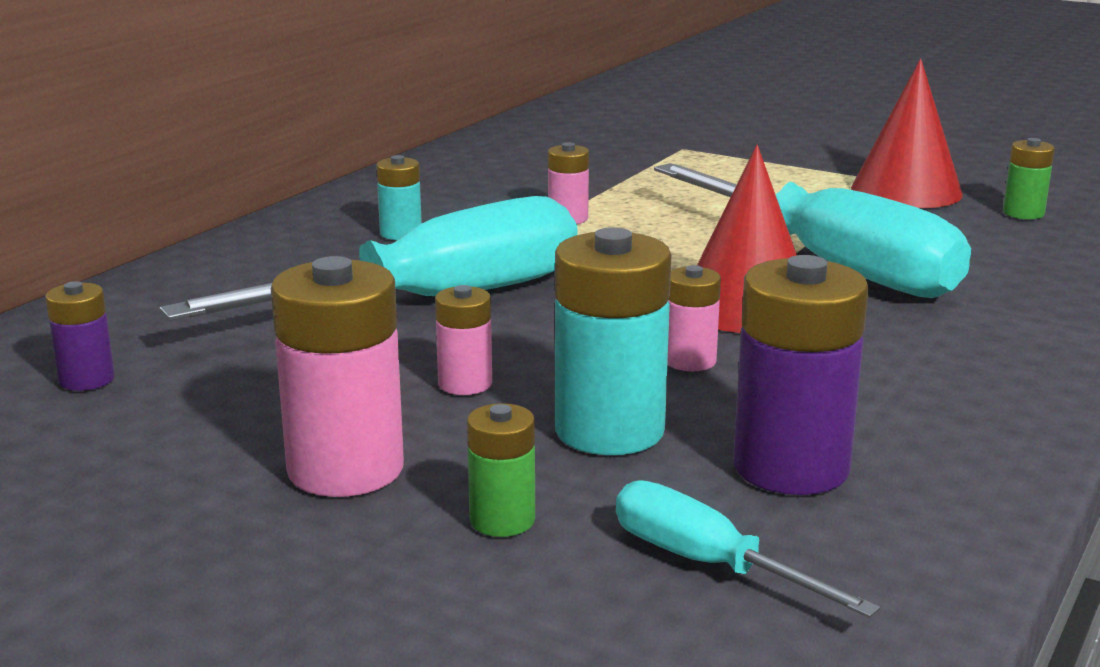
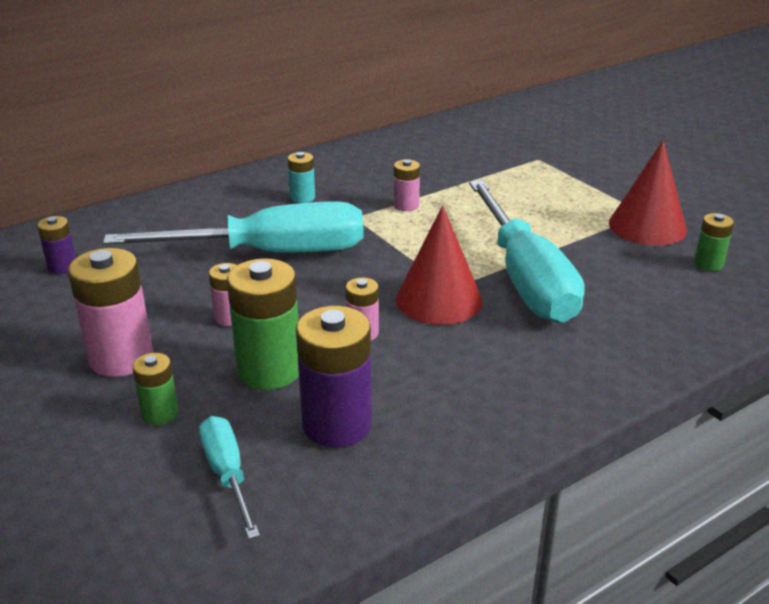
camera: 25 degrees right, 10 degrees up
(609, 430) = (269, 370): turquoise battery -> green battery

